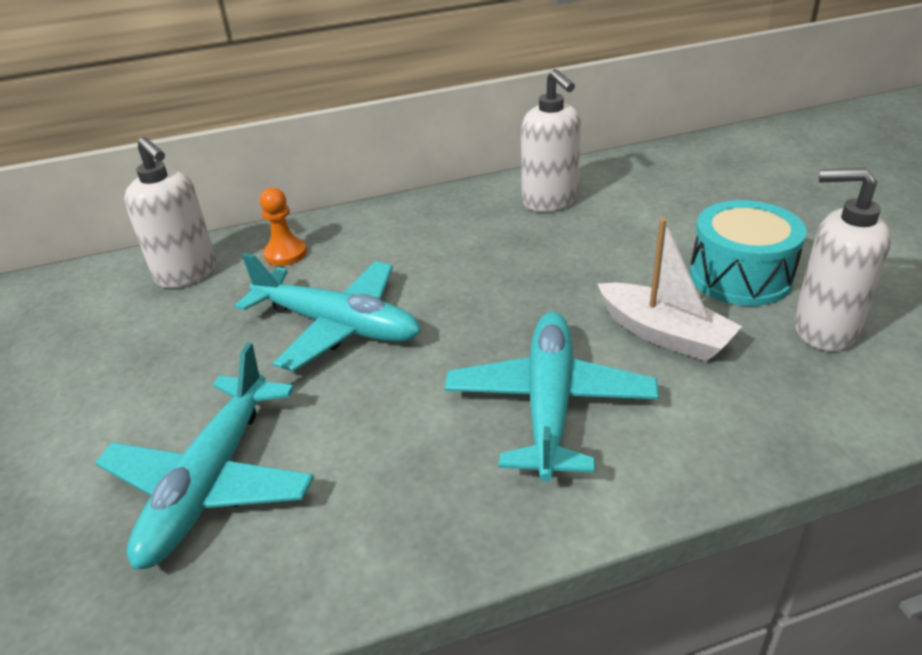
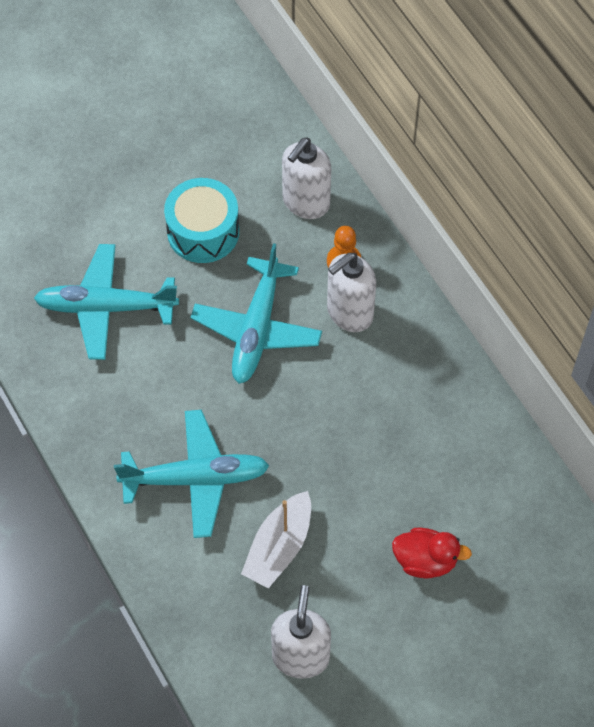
camera: 75 degrees right, 25 degrees up
(550, 201) = (463, 448): white soap dispenser -> white soap dispenser (349, 313)
(682, 232) = (425, 560): none -> red duck
(740, 276) = (363, 603): turquoise drum -> turquoise drum (203, 231)

